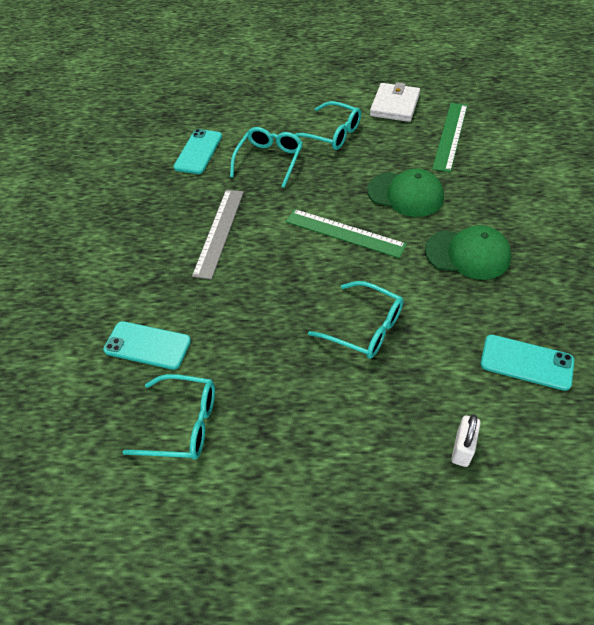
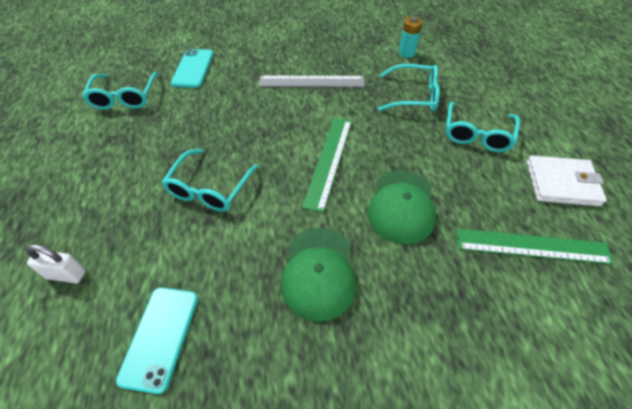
camera: 75 degrees right, 0 degrees up
(198, 152) = (406, 53): turquoise phone -> turquoise battery

